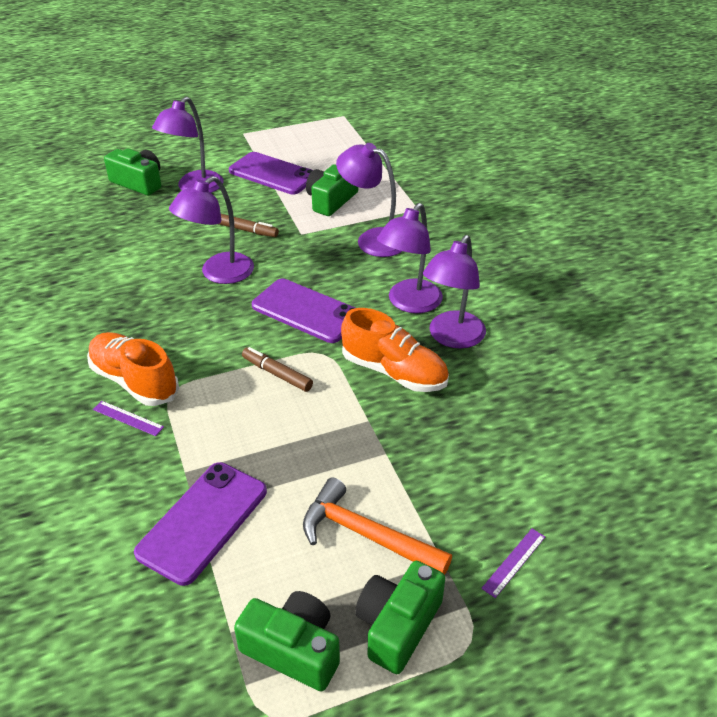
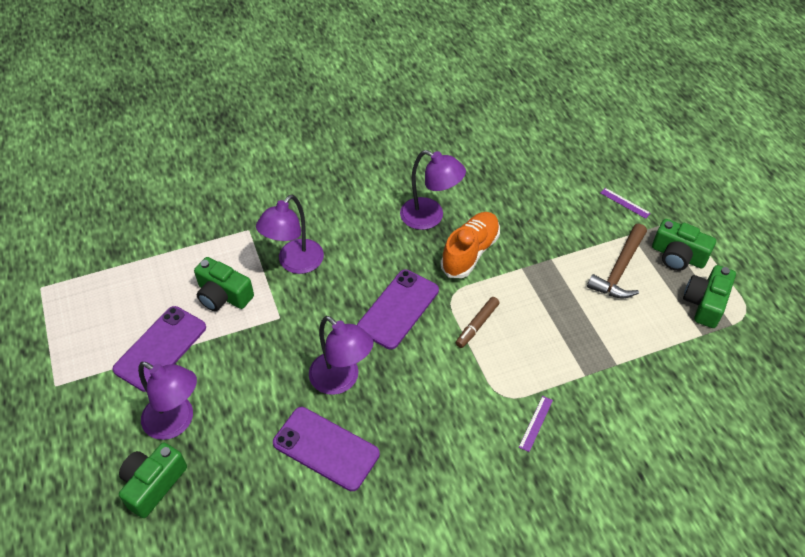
camera: 90 degrees left, 10 degrees up
(134, 381) = (492, 426): orange shoe -> none
(203, 521) = (626, 358): purple phone -> purple phone (326, 448)
(246, 230) = (269, 363): brown marker -> none
(366, 535) = (619, 269): orange hammer -> brown hammer
(409, 303) = (388, 241): purple lamp -> none

